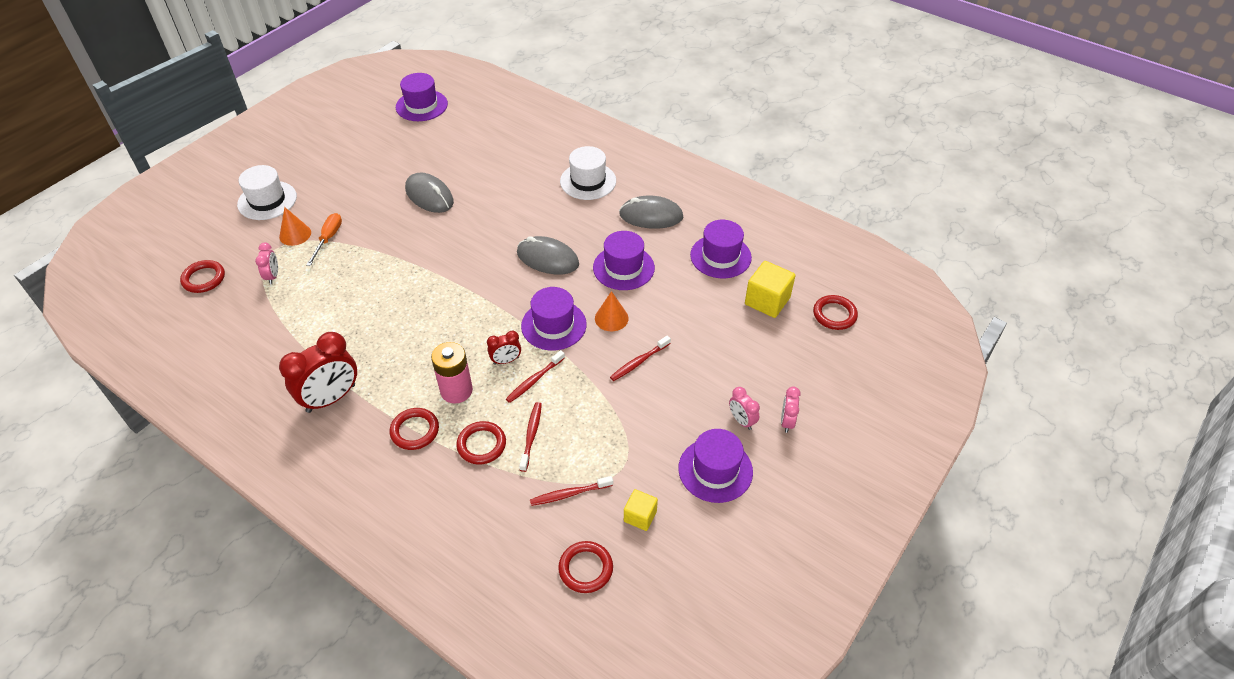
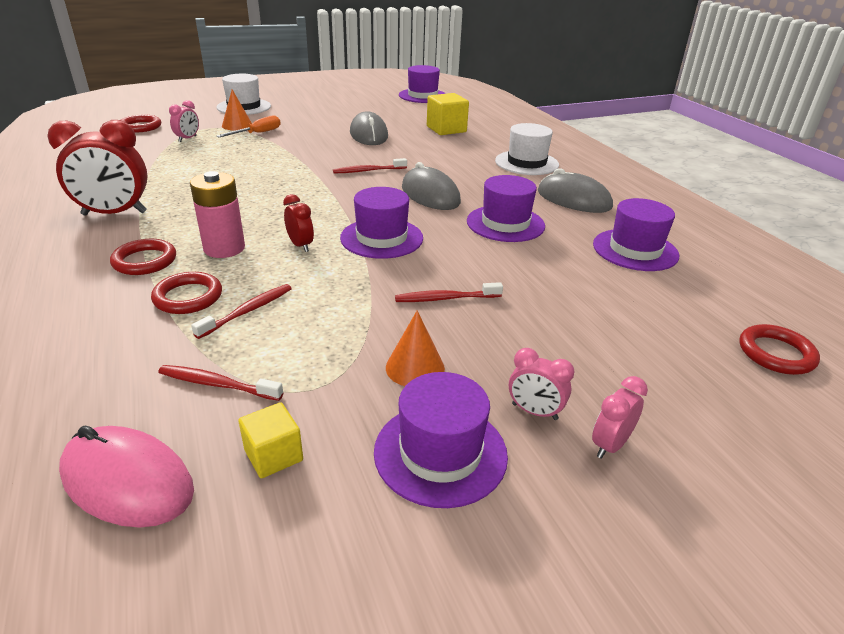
camera: 30 degrees right, 15 degrees down
(506, 361) = (300, 245): red clock -> red clock turned 135 degrees counterclockwise
(534, 380) = (309, 269): red toothbrush -> red toothbrush (368, 171)
(585, 568) = (127, 481): red ring -> pink mouse
(611, 318) = (451, 254): orange cone -> orange cone (415, 367)
(741, 421) = (534, 412): pink clock -> pink clock turned 60 degrees counterclockwise
(767, 301) = (673, 305): yellow cube -> yellow cube (446, 129)

